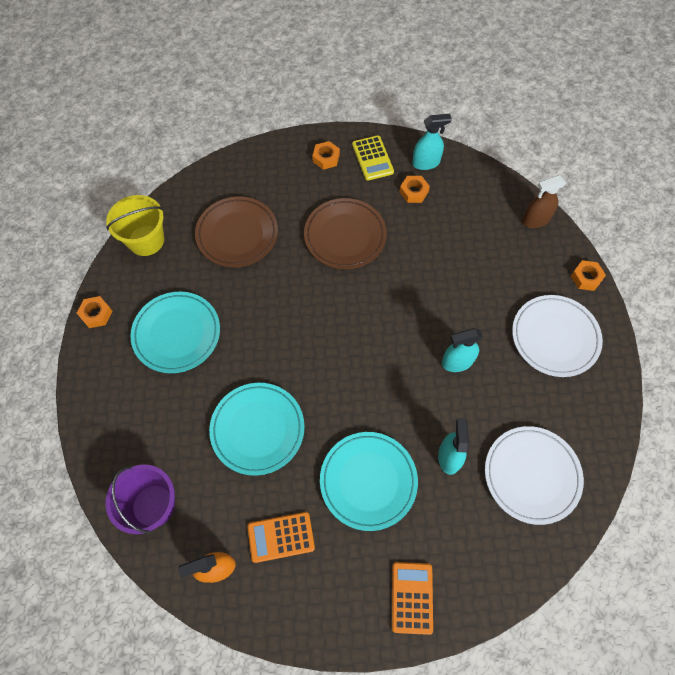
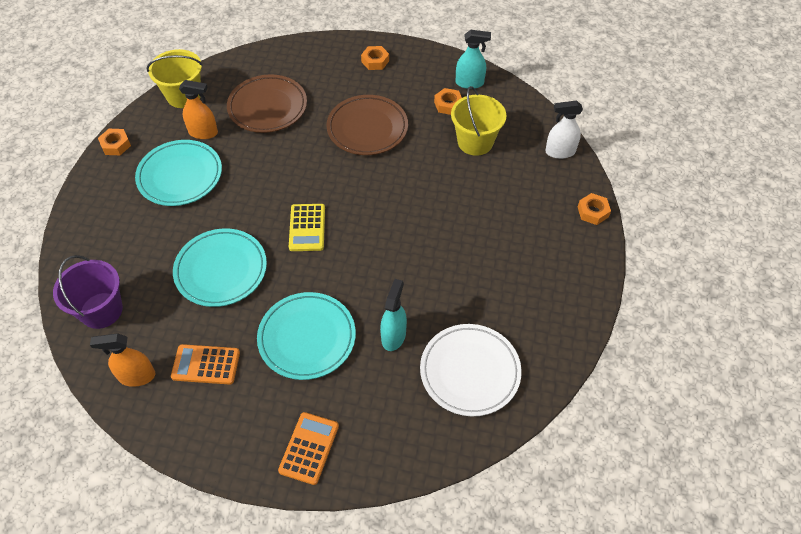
camera: 15 degrees right, 10 degrees down
(182, 279) = (203, 133): none -> orange spray bottle
(372, 158) = (419, 69): yellow calculator -> yellow calculator (307, 228)
(453, 227) = (475, 142): none -> yellow bucket
(457, 362) = (433, 256): turquoise spray bottle -> none
(535, 220) = (560, 152): brown spray bottle -> white spray bottle
(554, 337) = (540, 257): white plate -> none

